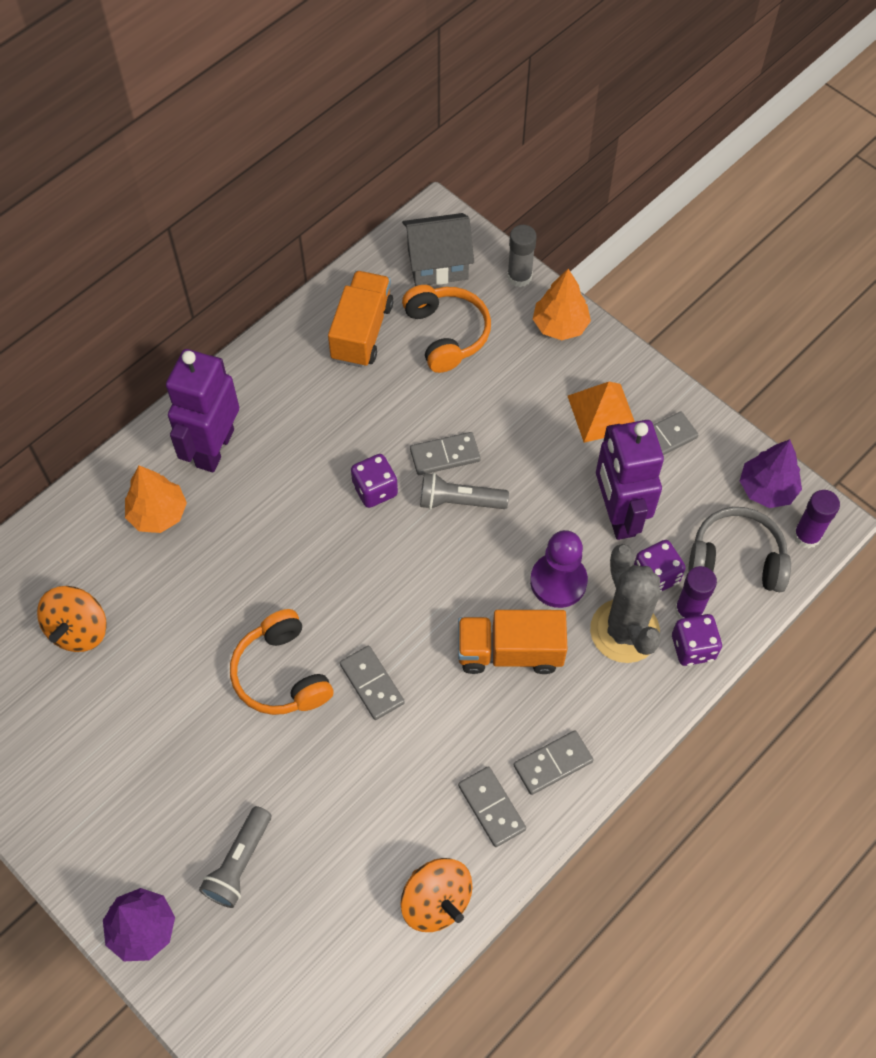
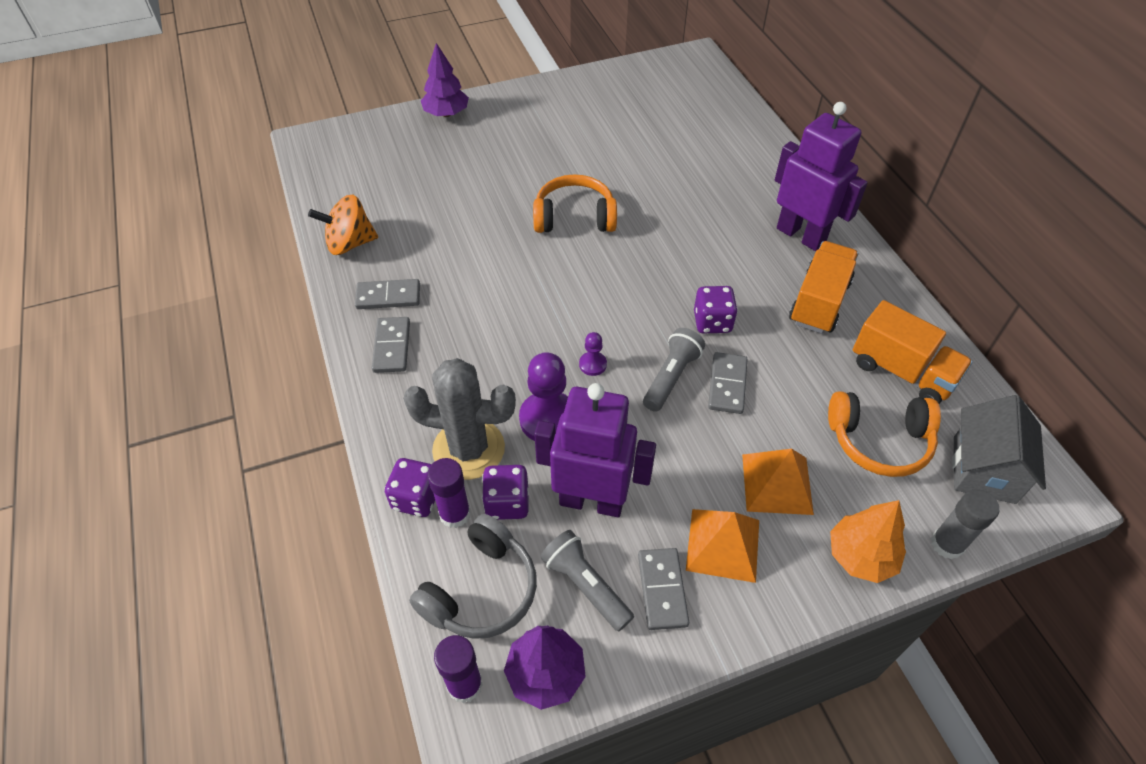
camera: 115 degrees right, 10 degrees down
(79, 630) = (671, 132): orange spinning top -> none
(158, 514) = (750, 190): orange tree -> none
(239, 863) = (453, 161): grey flashlight -> grey flashlight (586, 585)
(372, 684) = (534, 263): grey domino -> none
(478, 571) = (592, 364): none -> purple pawn
(510, 651) = (504, 356): orange truck -> orange truck (819, 302)
(527, 392) = (777, 483): none -> orange pyramid

